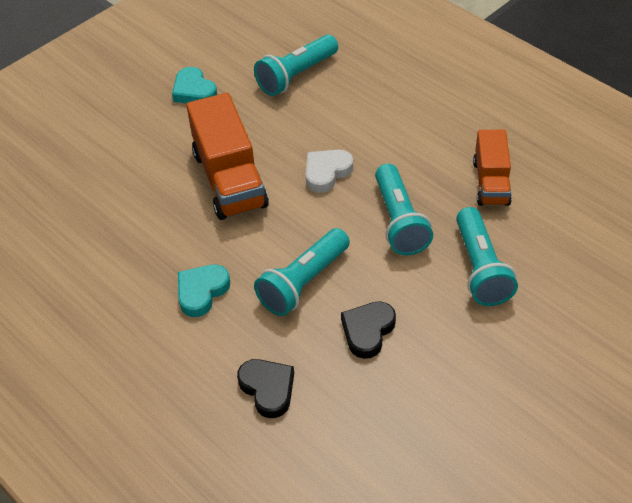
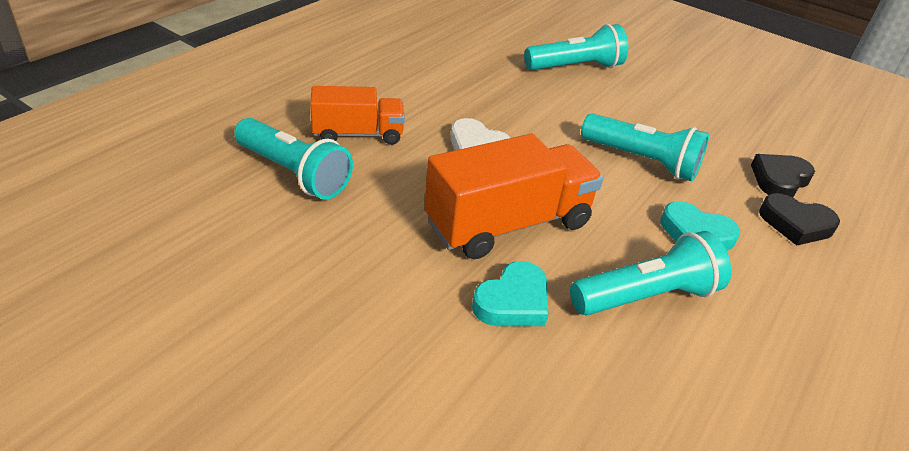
camera: 105 degrees left, 10 degrees down
(194, 91) = (321, 277): turquoise heart -> turquoise heart (513, 302)
(367, 331) = (676, 124): black heart -> black heart (795, 224)
(399, 221) = (535, 104): turquoise flashlight -> turquoise flashlight (646, 296)
(491, 182) = (469, 56): orange truck -> orange truck (358, 134)

